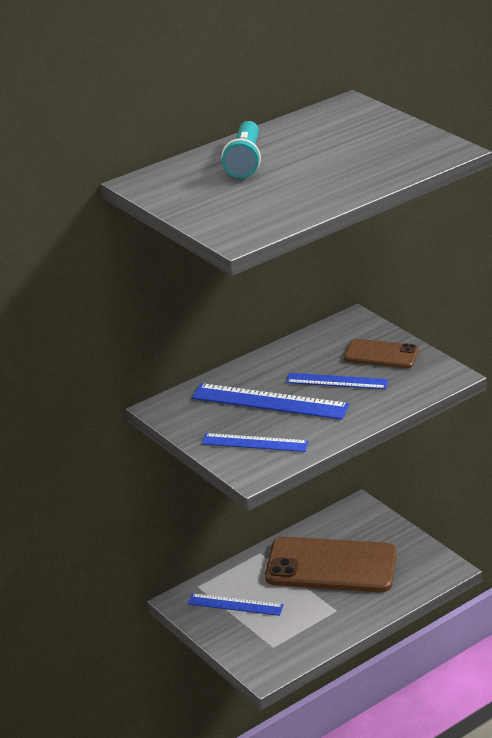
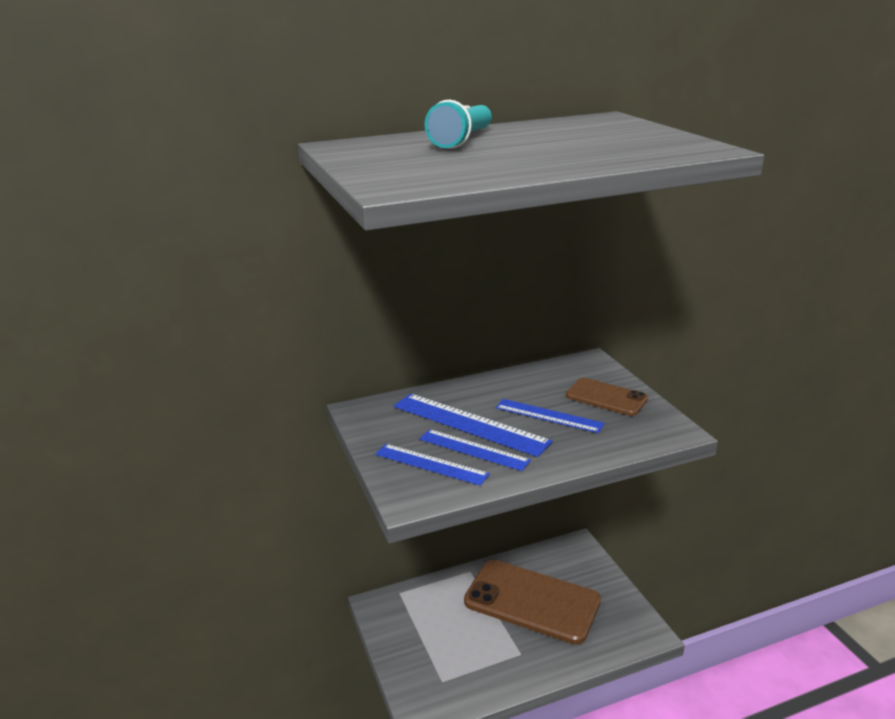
camera: 15 degrees right, 5 degrees down
(235, 604) = (425, 621): blue ruler -> blue ruler (473, 449)

